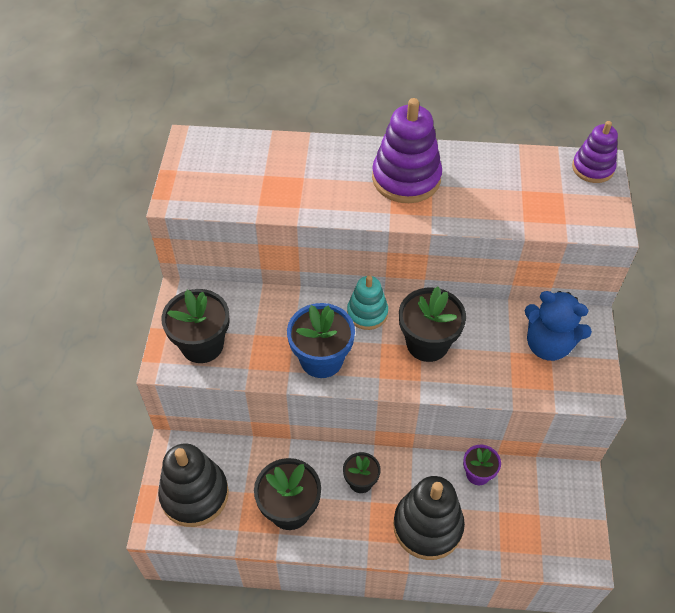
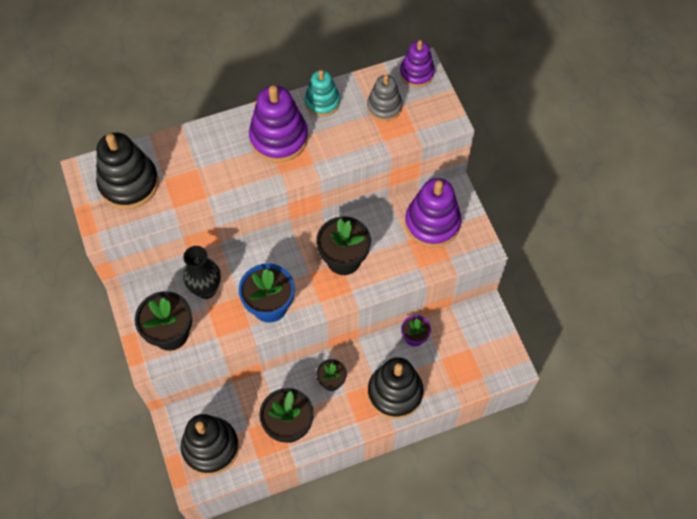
camera: 25 degrees left, 10 degrees up
(226, 166) = (129, 183): none -> black stacking toy
(263, 316) = (206, 289): none -> black vase
(367, 313) = (286, 253): turquoise stacking toy -> turquoise stacking toy (322, 102)
(540, 188) = (384, 107): none -> grey stacking toy
(548, 345) = (432, 223): blue teddy bear -> purple stacking toy

